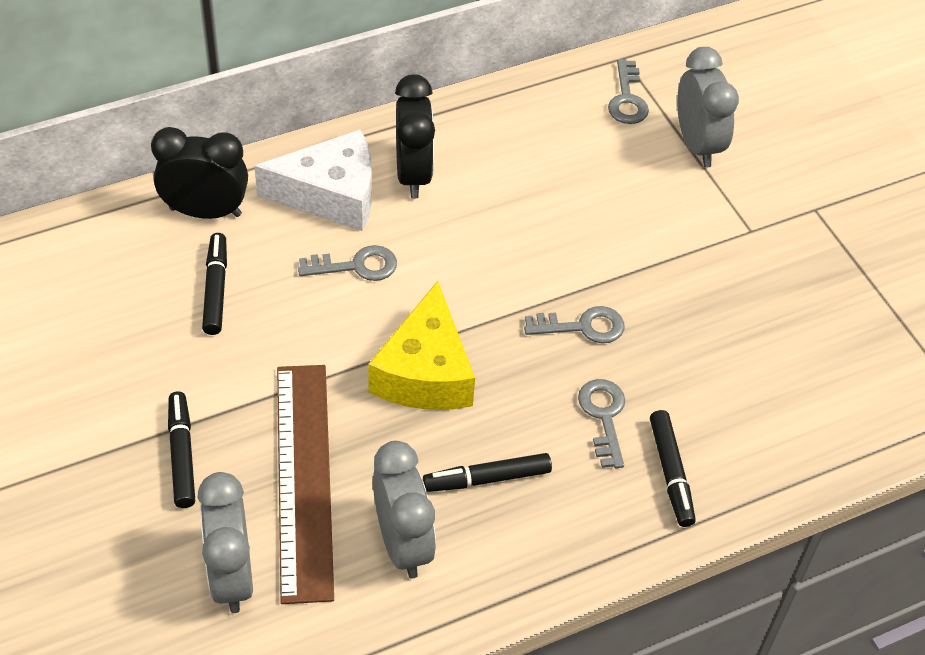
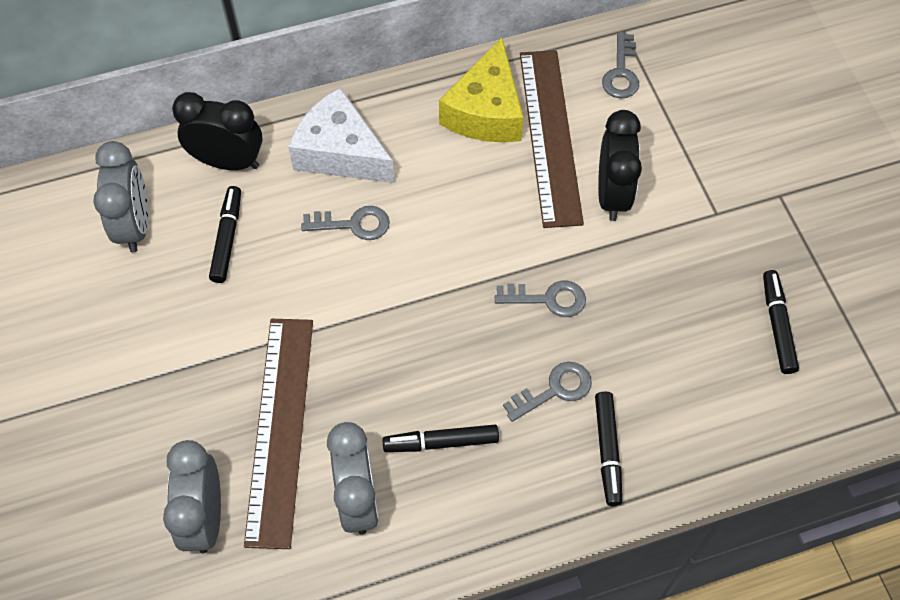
camera: 10 degrees right, 10 degrees up
(182, 454) = (177, 396): black marker -> black marker (777, 325)
(331, 195) = (340, 152): white cheese -> white cheese turned 150 degrees counterclockwise
(413, 174) = (416, 136): black clock -> black clock (612, 194)
(425, 372) = (400, 333): yellow cheese -> yellow cheese (486, 111)
(559, 165) = (549, 136): none -> brown ruler
(603, 417) = (554, 390): grey key -> grey key turned 60 degrees clockwise
(697, 144) = (679, 123): grey clock -> grey clock (135, 225)

